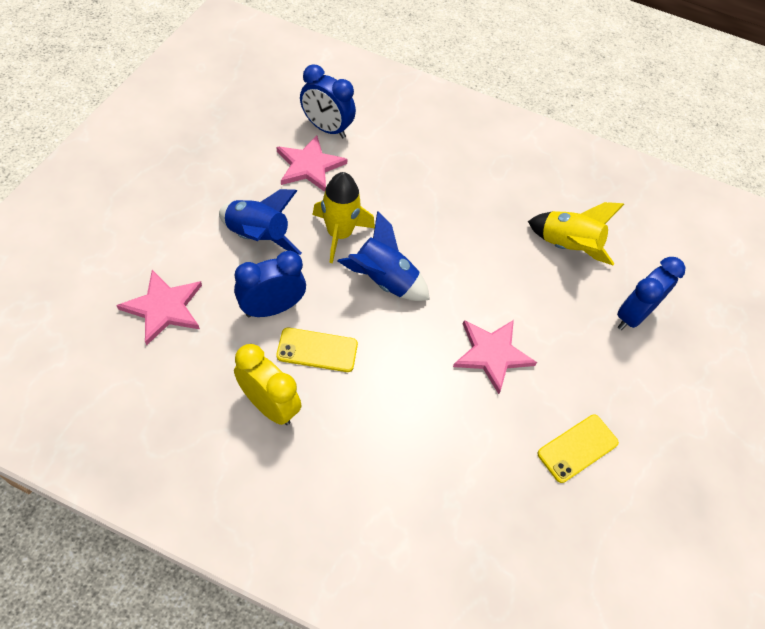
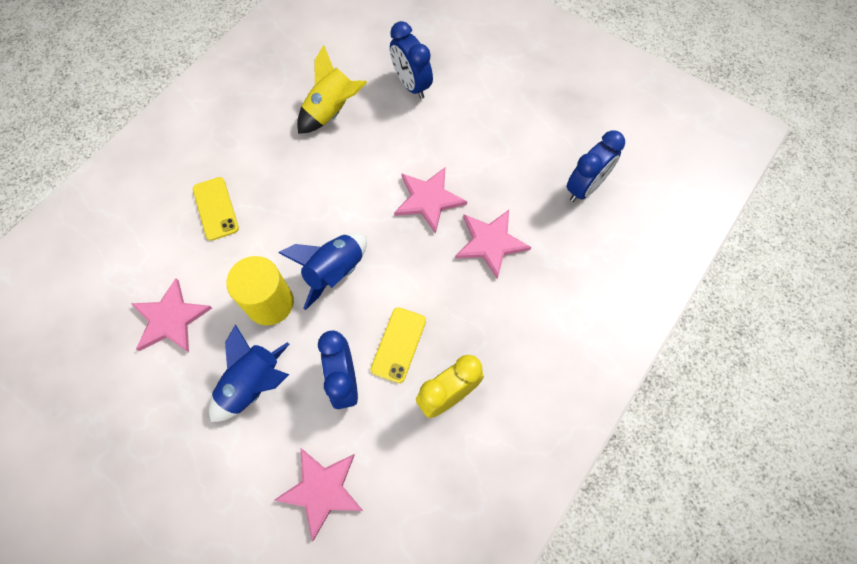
camera: 70 degrees left, 10 degrees up
(326, 129) = (121, 293): blue clock -> blue clock (585, 187)
(339, 234) = (270, 303): yellow rocket -> yellow cylinder
(457, 426) = (490, 243): none -> pink star
(577, 448) = (521, 160): yellow phone -> yellow phone (215, 208)

